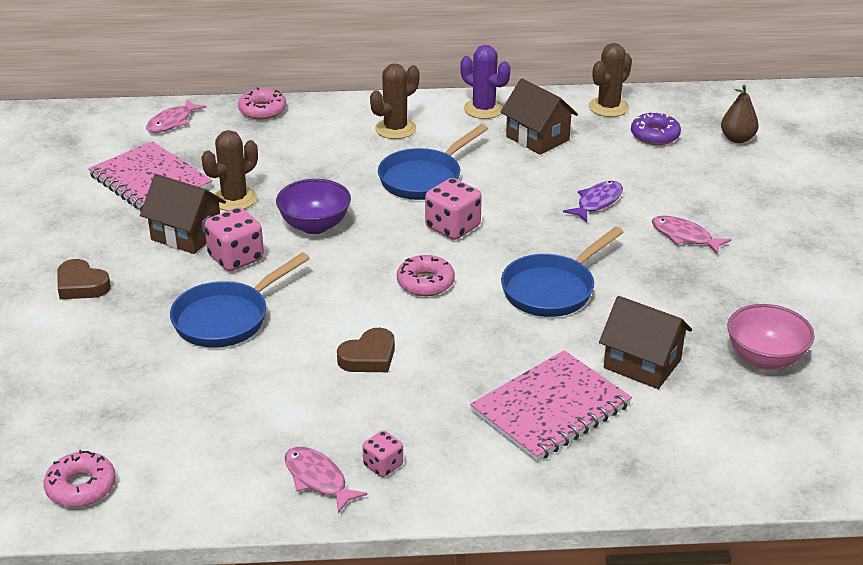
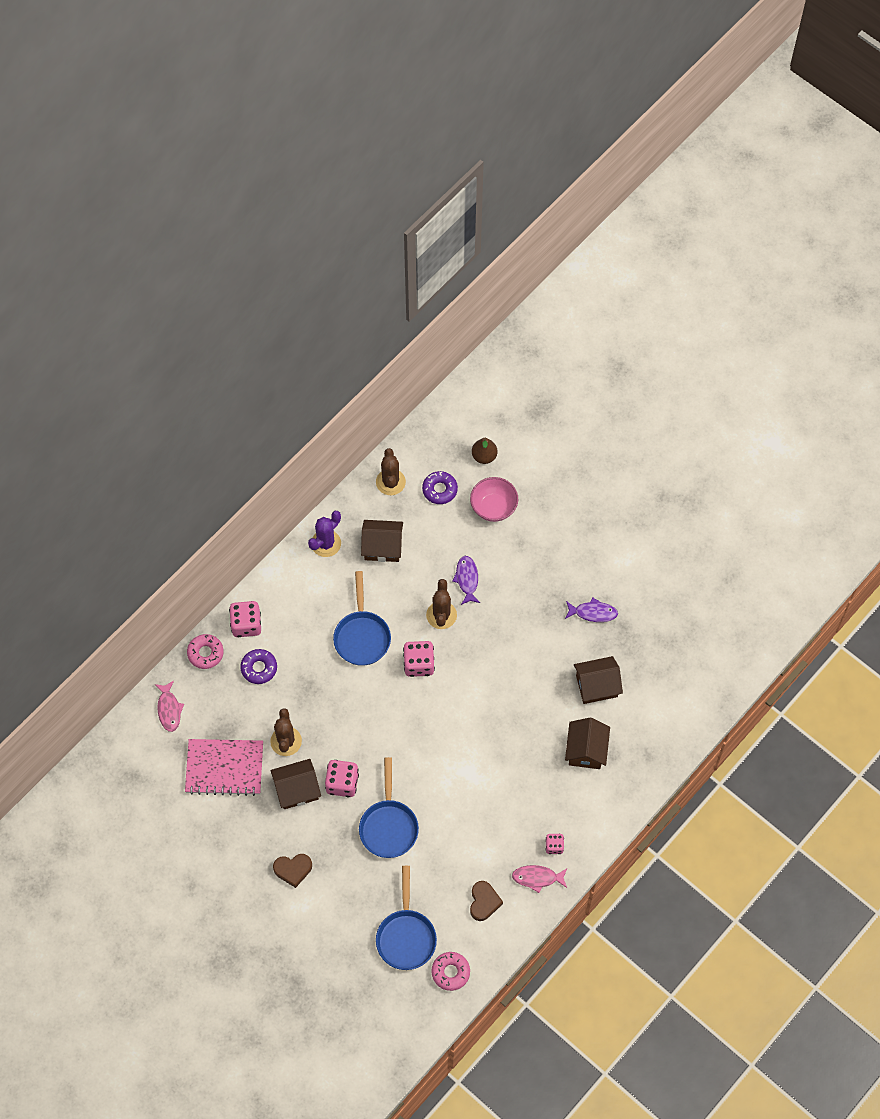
camera: 45 degrees left, 30 degrees up
(292, 143) = (259, 668): none -> purple donut
(315, 225) = (351, 724): purple bowl -> none
(327, 114) = (246, 625): none -> pink dice
(369, 357) = (479, 790): brown heart -> brown heart (484, 902)
(395, 129) = (299, 605): brown cactus -> brown cactus (441, 615)
(425, 282) = (450, 717): pink donut -> none
(484, 109) = (326, 543): purple cactus -> purple cactus turned 45 degrees counterclockwise
(550, 409) = (586, 750): pink notebook -> brown house
(552, 289) = (511, 669): blue pan -> blue pan (406, 936)
(684, 236) = (533, 571): pink fish -> none
(719, 305) = (593, 612): none -> purple fish
(765, 358) = (642, 634): pink bowl -> pink bowl (493, 507)

